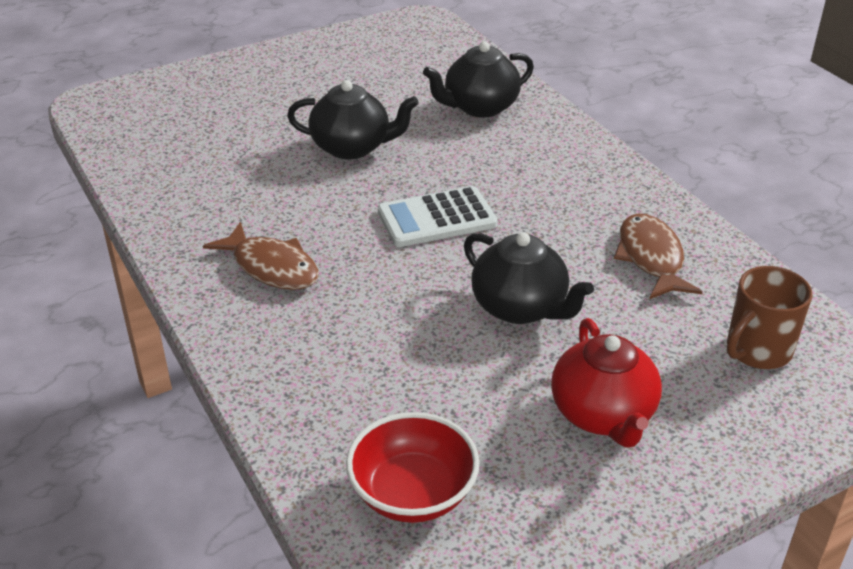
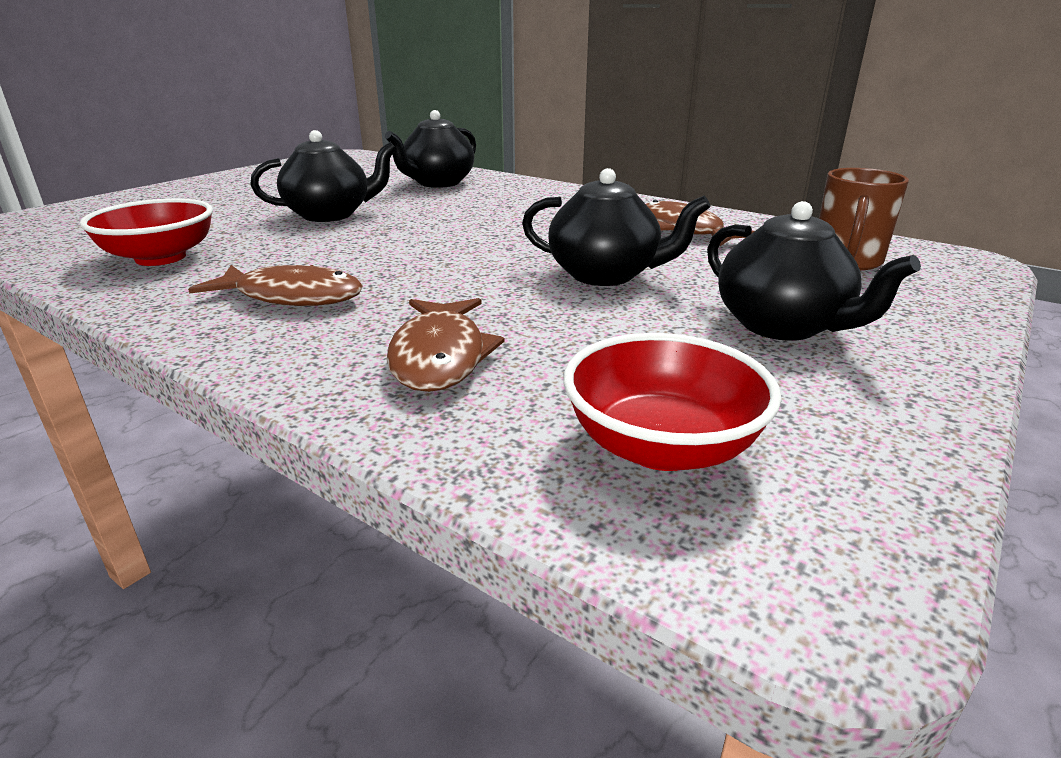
camera: 25 degrees left, 10 degrees down
(200, 186) = (160, 258): none -> red bowl
(334, 368) = (440, 356): none -> brown fish
(436, 218) = (458, 239): white calculator -> none
(603, 415) = (782, 326): red teapot -> black teapot

